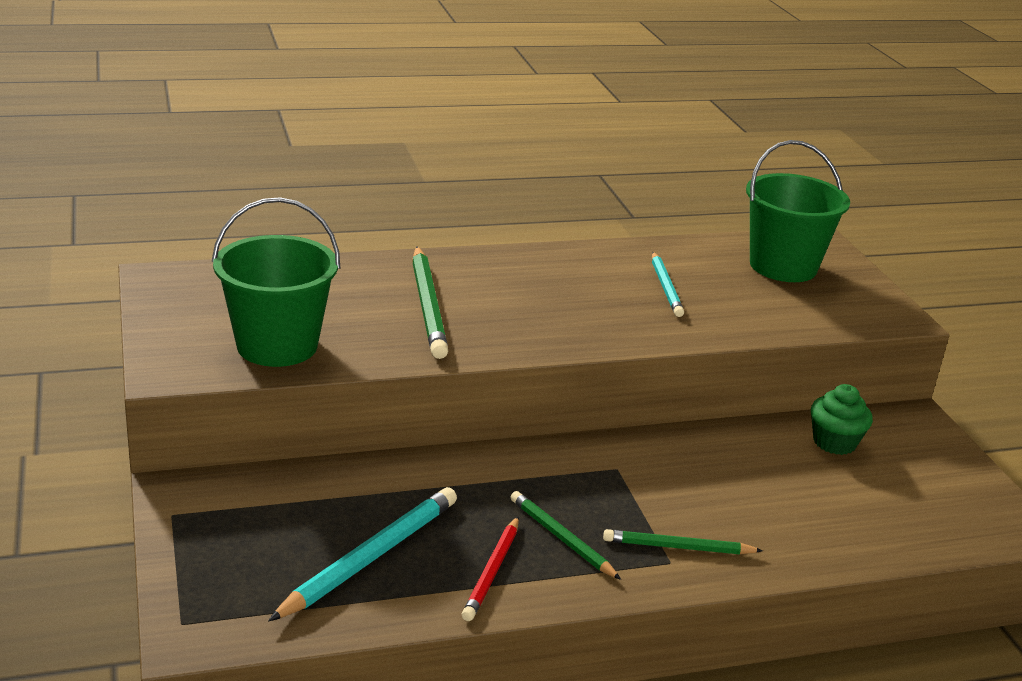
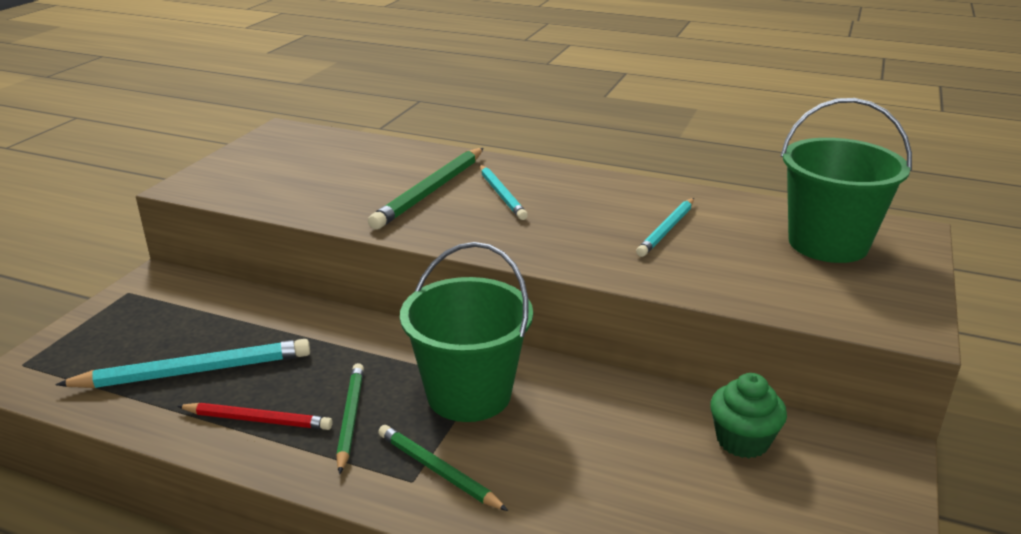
camera: 40 degrees right, 0 degrees up
(277, 345) = (279, 189): green bucket -> green bucket (469, 394)
(491, 572) = (258, 420): red pencil -> red pencil turned 135 degrees counterclockwise
(494, 292) = (501, 195): none -> turquoise pencil

